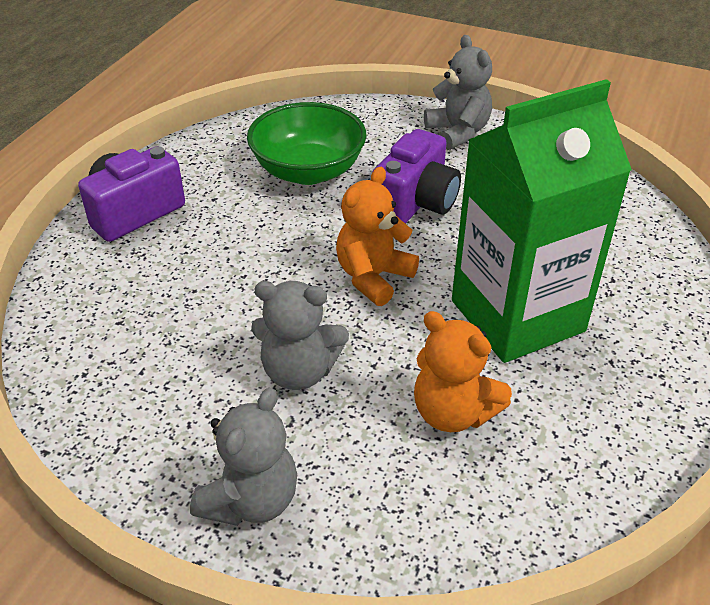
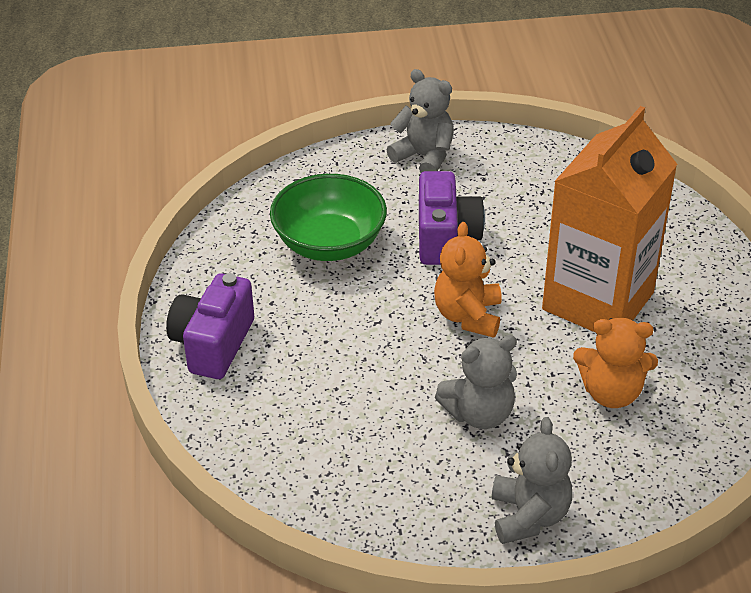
camera: 30 degrees left, 0 degrees up
(517, 316) = (598, 301): green carton -> orange carton

